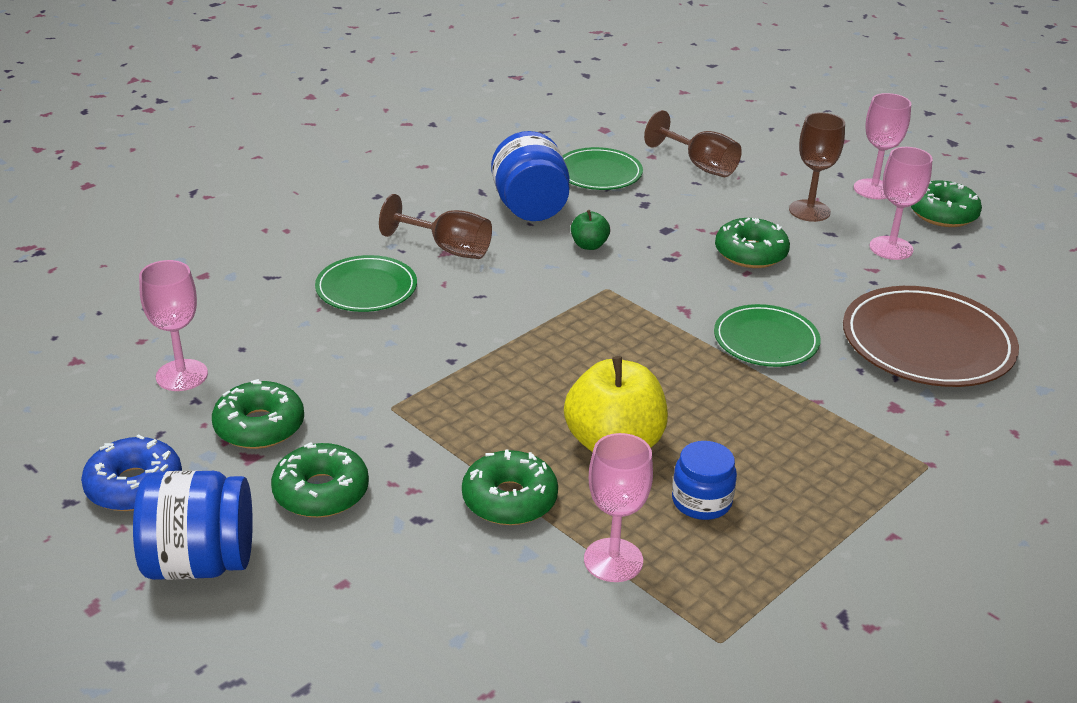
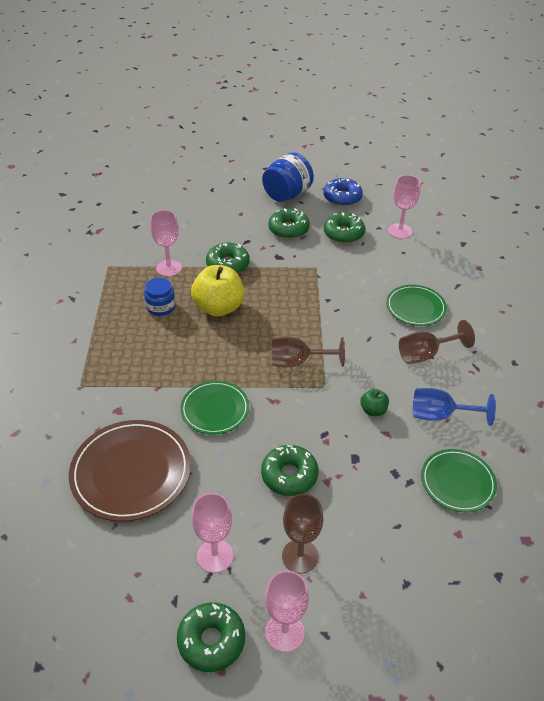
camera: 135 degrees right, 10 degrees up
(530, 208) = (440, 415): blue jar -> blue goblet
(700, 165) = (418, 550): brown goblet -> brown goblet (297, 362)

